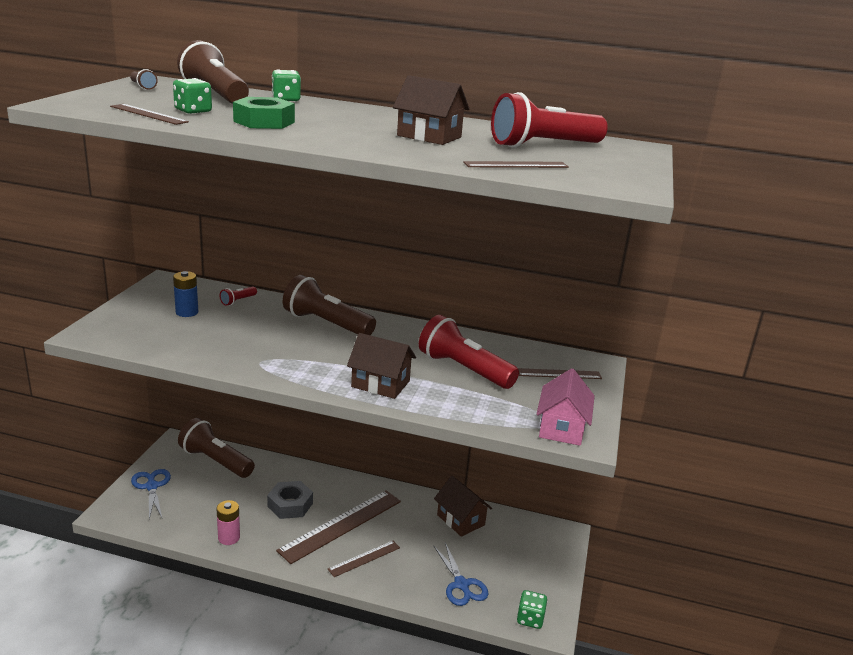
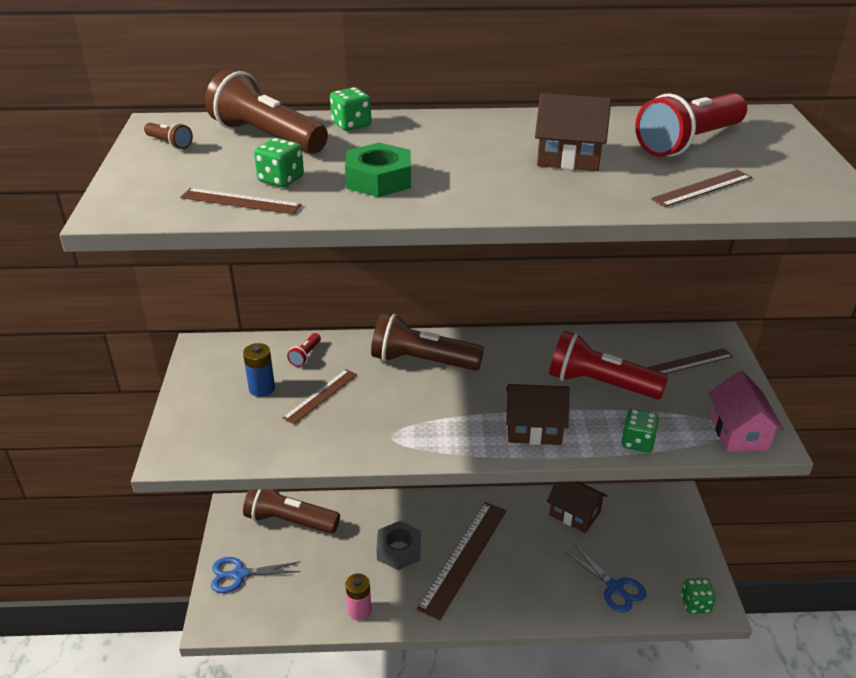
camera: 15 degrees left, 10 degrees up
(152, 486) = (239, 574): blue scissors -> blue scissors turned 60 degrees counterclockwise
(364, 558) = (508, 589): brown ruler -> brown ruler (320, 396)
(463, 412) = (637, 442): none -> green dice

